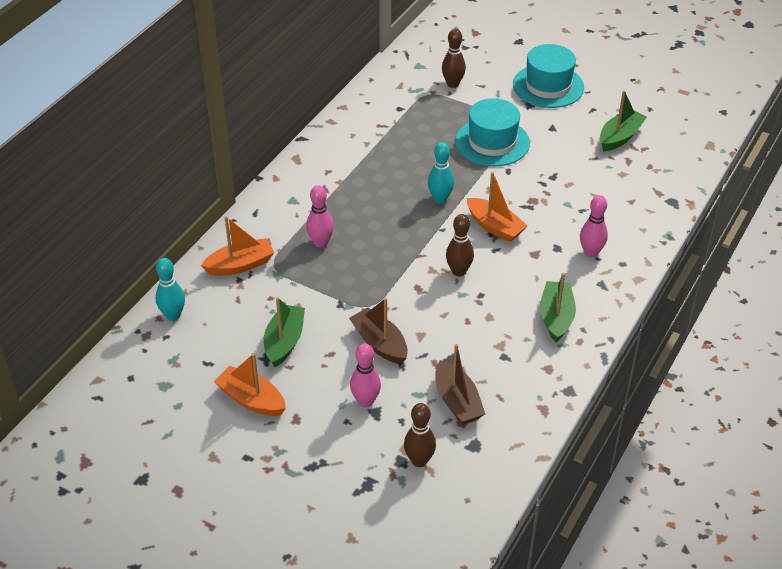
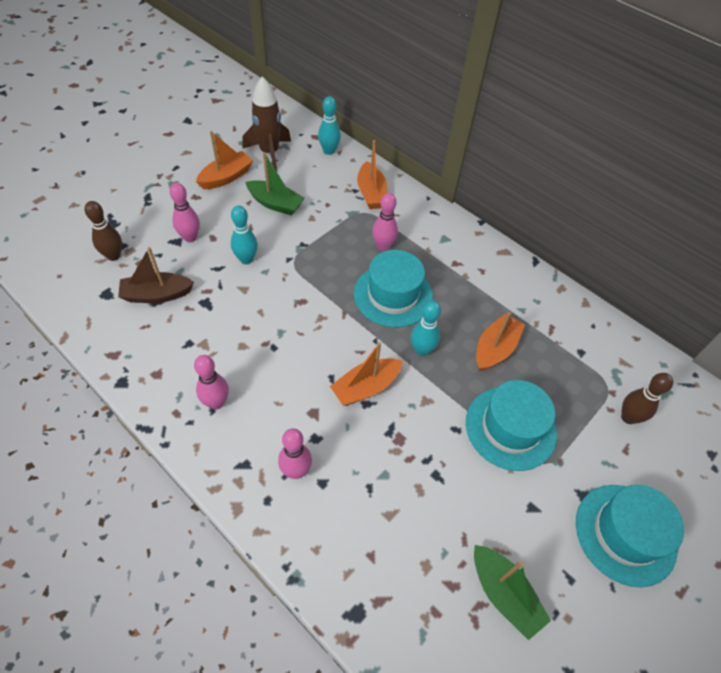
camera: 100 degrees right, 10 degrees up
(192, 371) = (269, 153): none -> brown rocket
(379, 343) = (246, 259): brown boat -> turquoise bowling pin
(383, 226) = (393, 295): none -> turquoise hat
(418, 156) = (495, 349): none -> orange boat
(458, 271) = (311, 338): brown bowling pin -> none
(556, 317) = (216, 402): green boat -> pink bowling pin

